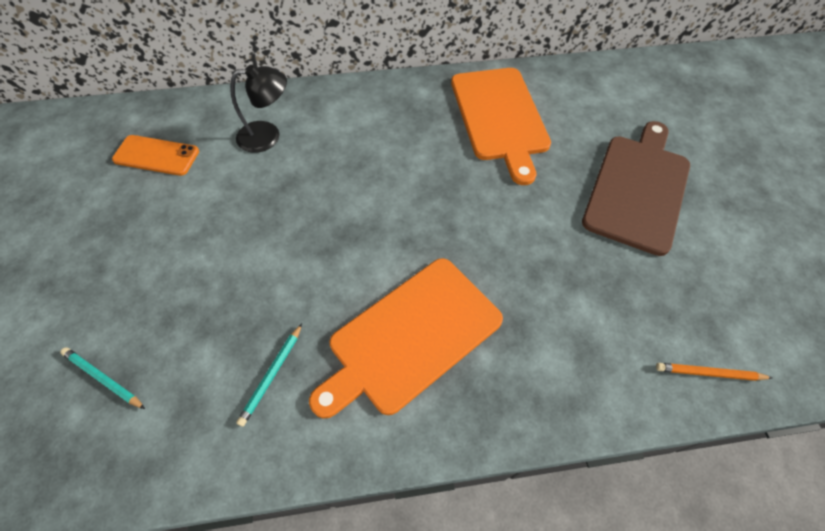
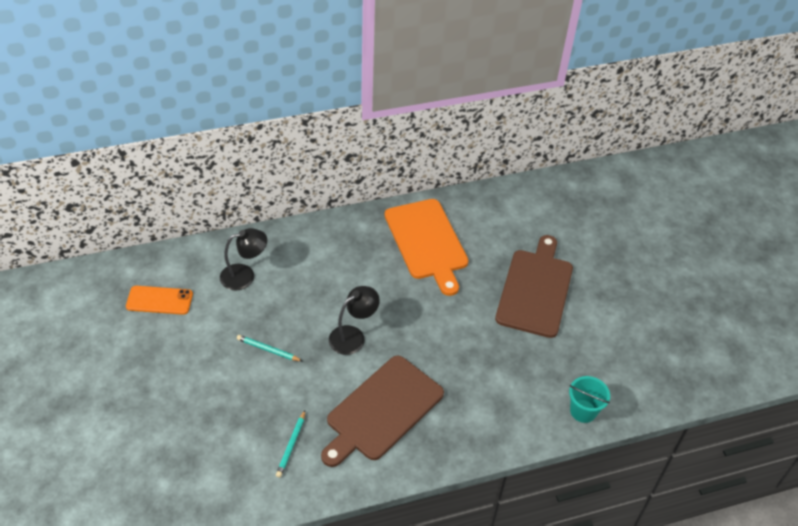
camera: 10 degrees left, 10 degrees down
(103, 378) = (175, 460): turquoise pencil -> turquoise pencil (268, 350)
(388, 225) = (353, 336): none -> black lamp
(411, 336) = (382, 410): orange cutting board -> brown cutting board
(709, 373) = (583, 411): orange pencil -> turquoise bucket

